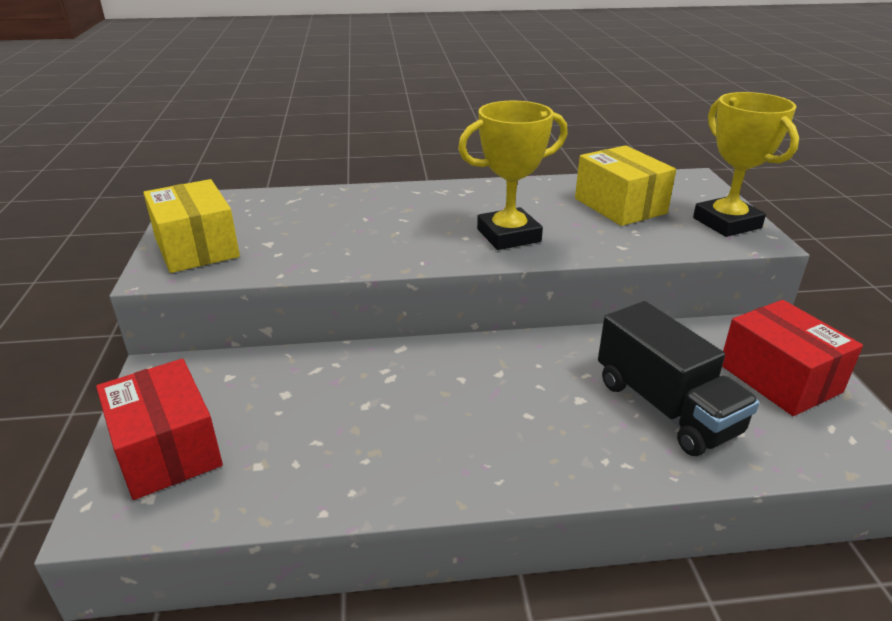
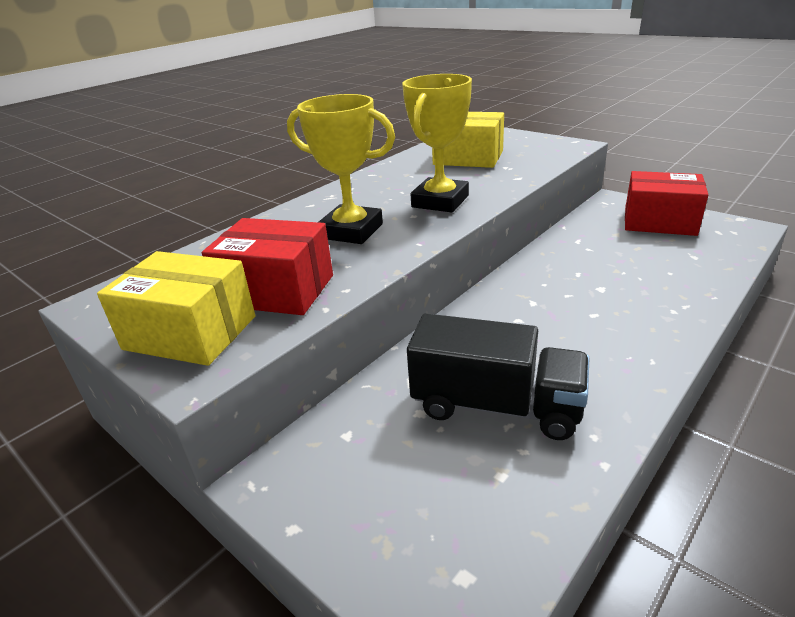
camera: 40 degrees left, 0 degrees up
(167, 450) = (406, 529): red box -> red box (277, 290)
(665, 407) = (644, 265): black truck -> black truck (496, 406)
(726, 223) = (542, 143): yellow trophy -> yellow trophy (351, 231)

